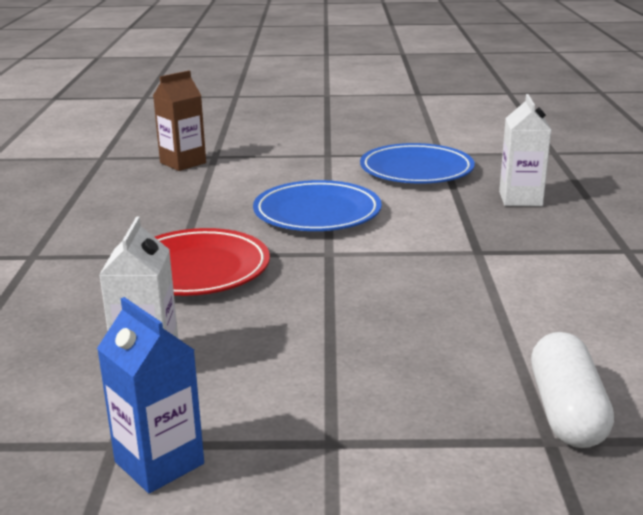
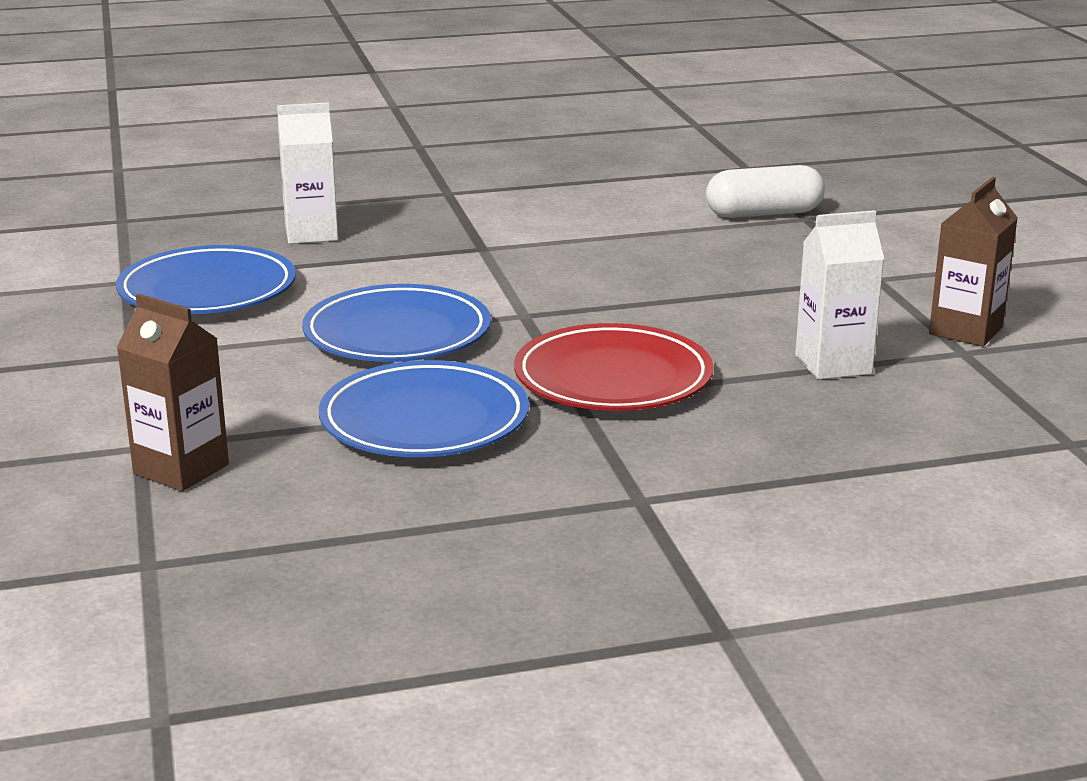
camera: 105 degrees left, 0 degrees up
(159, 463) = (965, 331): blue carton -> brown carton
(186, 212) = (424, 421): none -> blue plate

